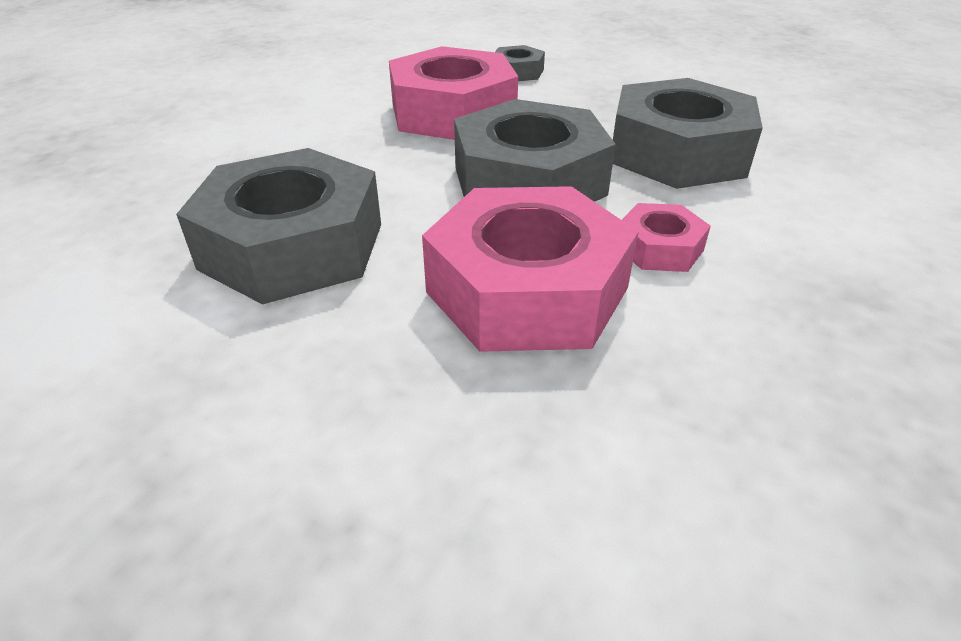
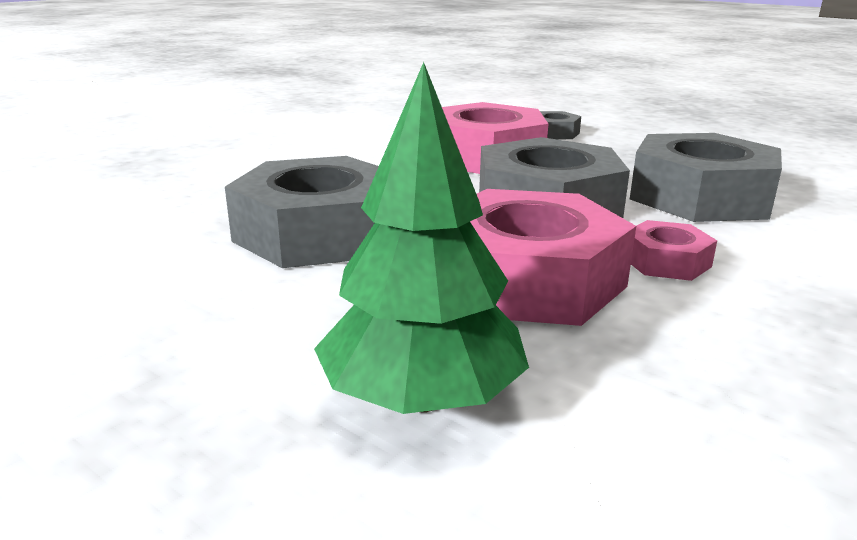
camera: 10 degrees right, 15 degrees down
(449, 476) = (422, 398): none -> green tree

